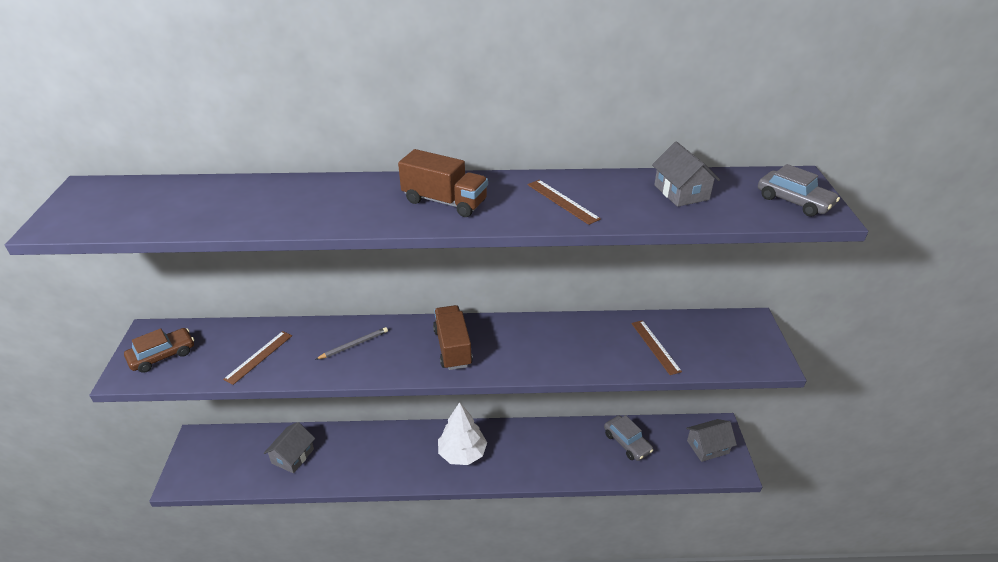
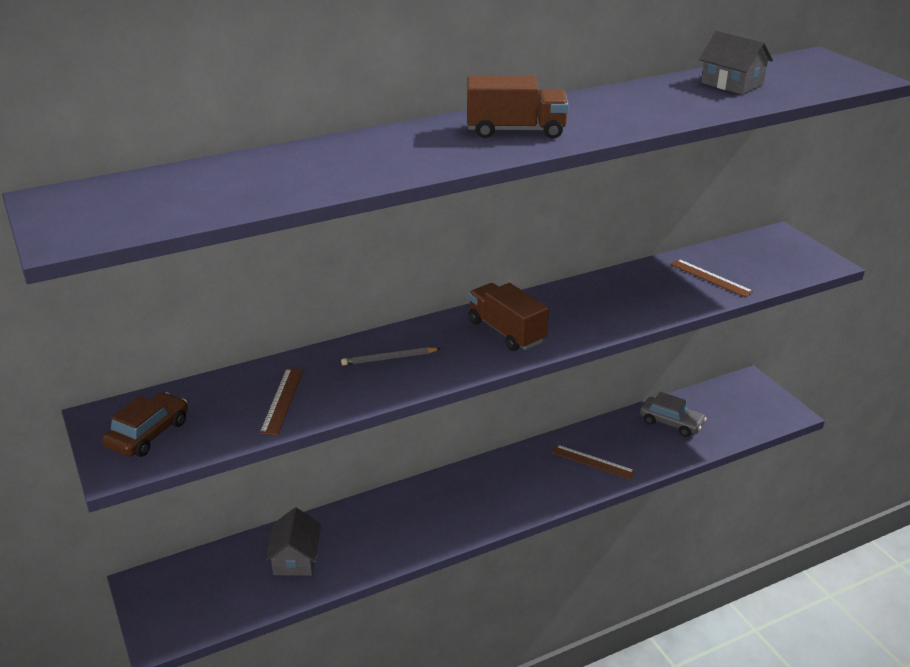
camera: 25 degrees left, 5 degrees down
(354, 345) = (389, 358): grey pencil -> grey pencil turned 135 degrees counterclockwise
(462, 453) = (503, 488): white tree -> none
(562, 201) = (633, 109): brown ruler -> brown ruler (592, 462)
(707, 447) = (751, 402): grey house -> none
(794, 201) = (834, 73): grey car -> none

